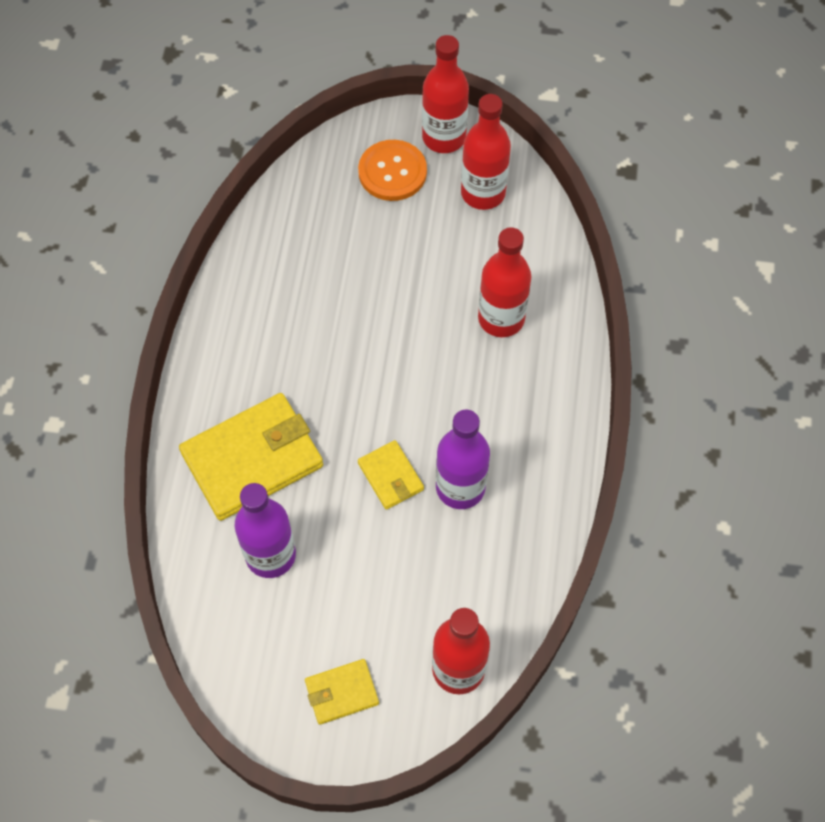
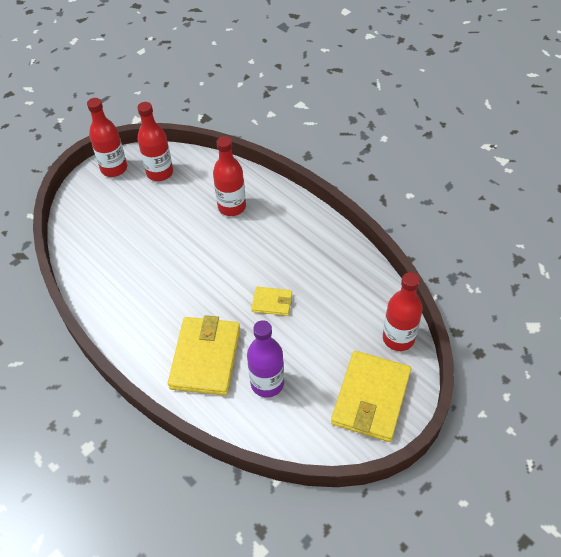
camera: 50 degrees left, 10 degrees down
(341, 692) = (371, 398): yellow wallet -> yellow wallet, size x2.00
(392, 172) = (109, 199): orange button -> none
(460, 487) = (304, 277): purple bottle -> none

